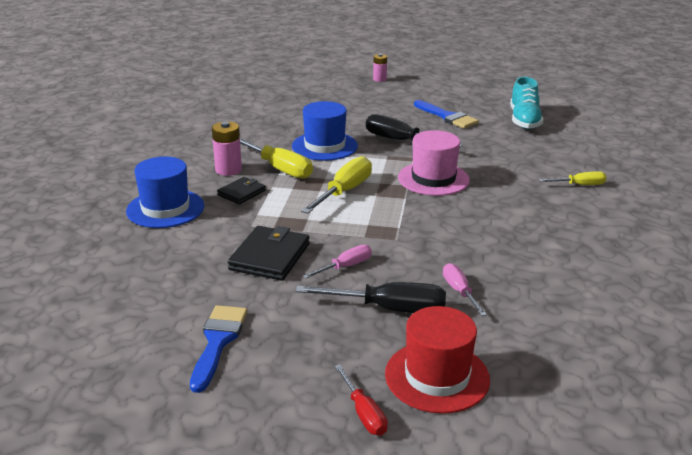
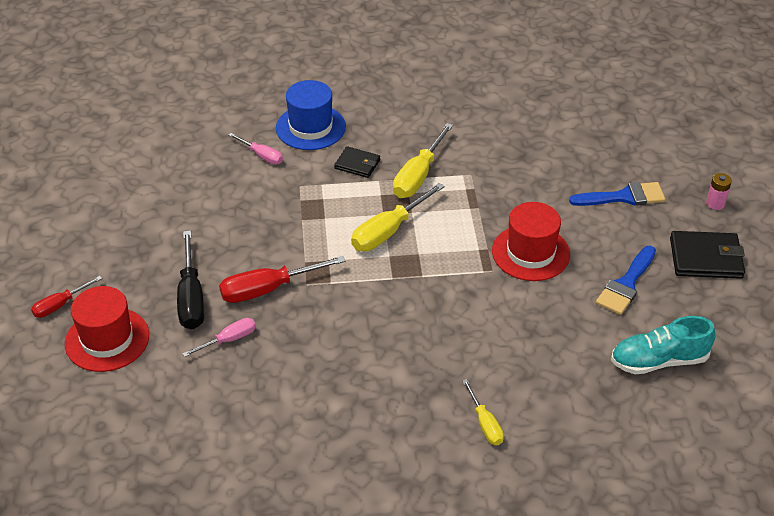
camera: 75 degrees right, 15 degrees up
(218, 342) = (128, 211): blue brush -> blue brush (623, 197)
(228, 170) = (400, 143): pink battery -> none
(269, 257) = (251, 209): black wallet -> black wallet (705, 258)
(324, 146) = (486, 196): blue hat -> none
(344, 191) = (388, 231): yellow screwdriver -> yellow screwdriver turned 120 degrees clockwise
(345, 266) = (249, 259): pink screwdriver -> pink screwdriver (262, 156)
(395, 261) = (268, 289): none -> red screwdriver
(400, 141) = (530, 253): black screwdriver -> red hat
(433, 179) = (445, 294): pink hat -> none

